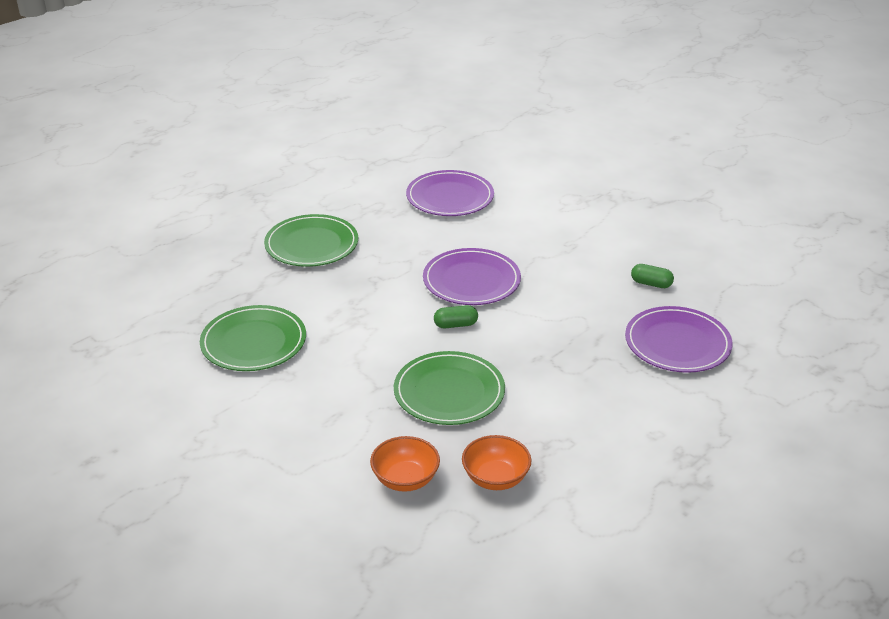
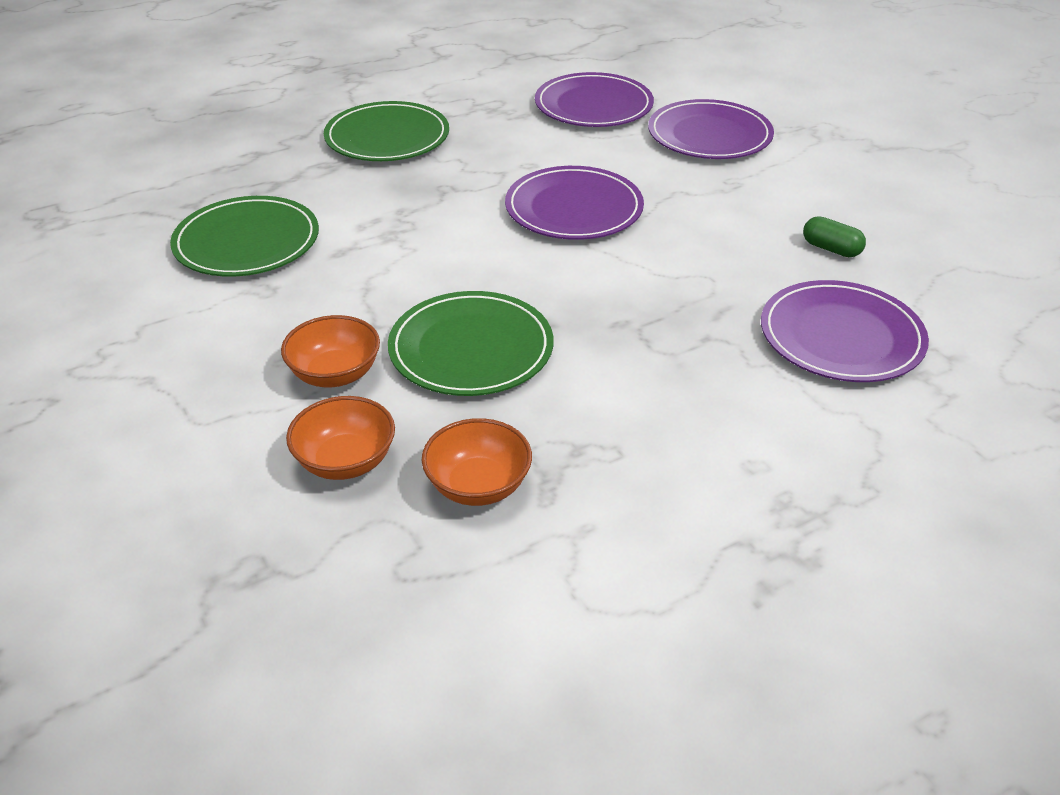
camera: 15 degrees right, 5 degrees up
(368, 425) = (335, 374): none -> orange bowl
(455, 325) = (524, 261): green capsule -> none
(540, 210) = (709, 135): none -> purple plate

